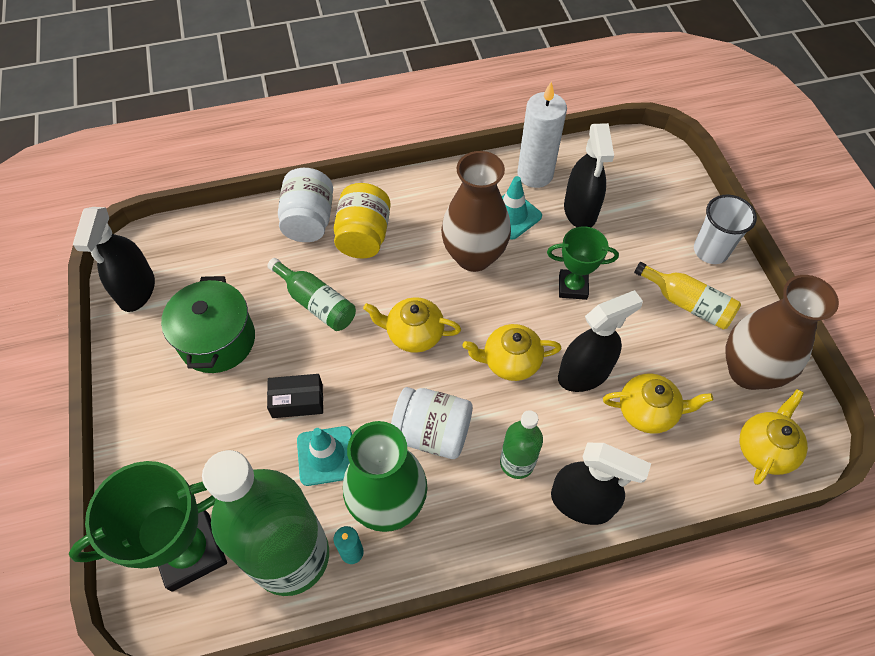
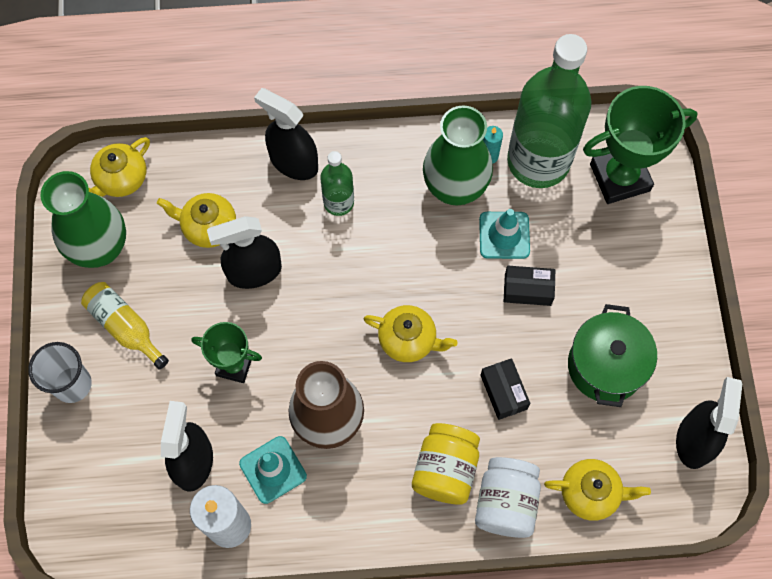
camera: 170 degrees left, 10 degrees up
(316, 303) = (503, 392): green bottle -> black box
(432, 433) = (407, 240): white jar -> none
(510, 361) = (320, 295): yellow teapot -> yellow teapot (590, 493)
(748, 371) = (100, 248): brown vase -> green vase

